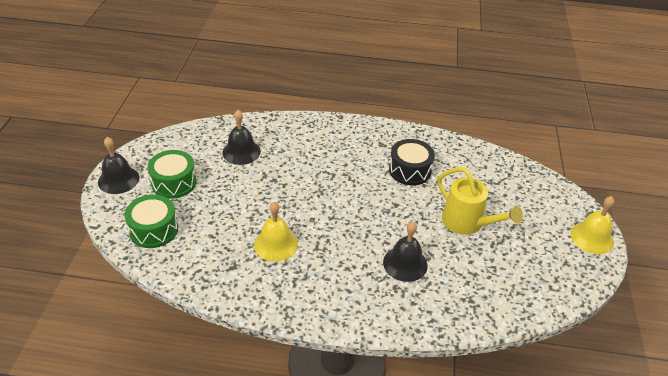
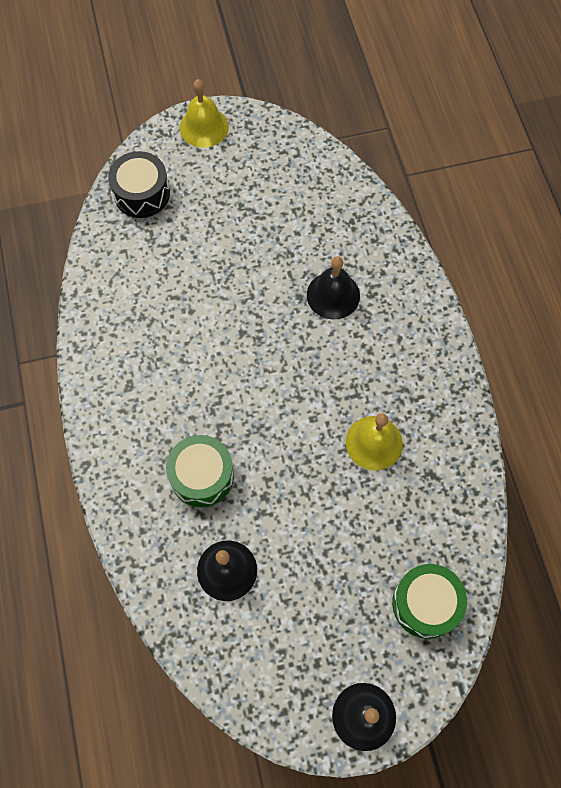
camera: 110 degrees left, 25 degrees up
(174, 182) = (332, 630): green drum -> green drum (202, 476)
(410, 170) = (170, 335): black drum -> black drum (142, 193)
(467, 223) = (238, 248): yellow watering can -> none

